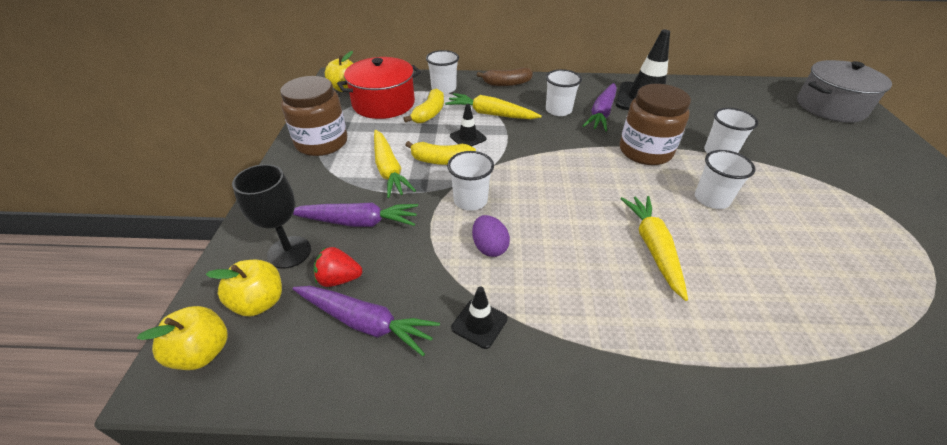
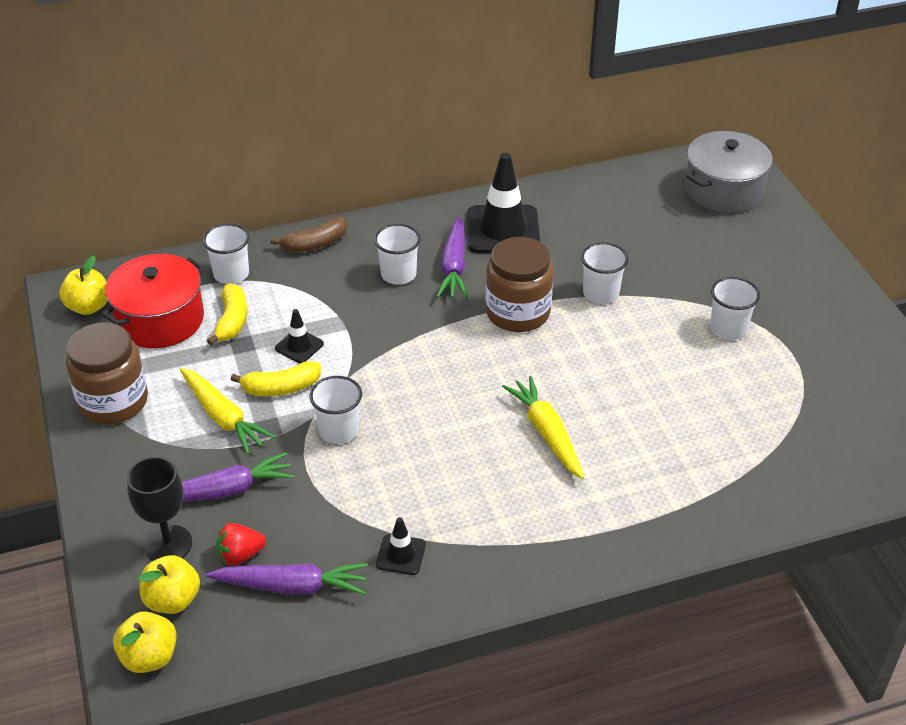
camera: 20 degrees left, 0 degrees up
(489, 247) = (381, 479): purple egg -> none
(491, 114) = (314, 302): yellow carrot -> none
(711, 199) = (598, 359): white cup -> white cup (728, 329)

